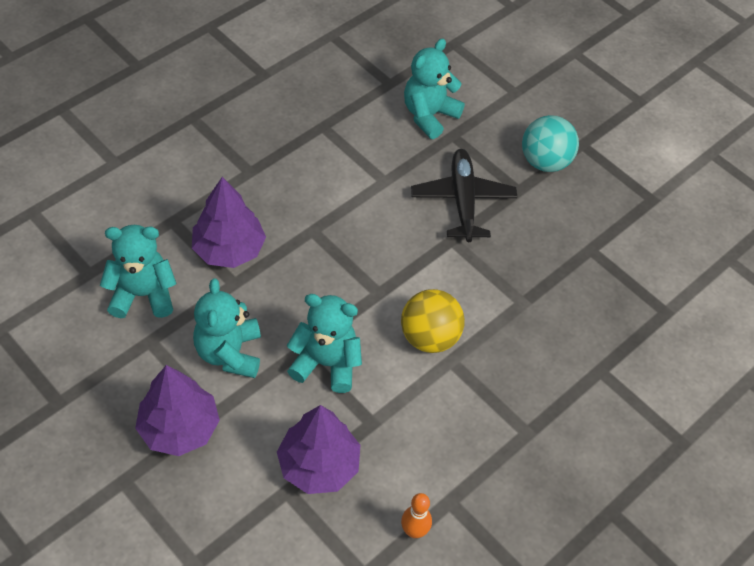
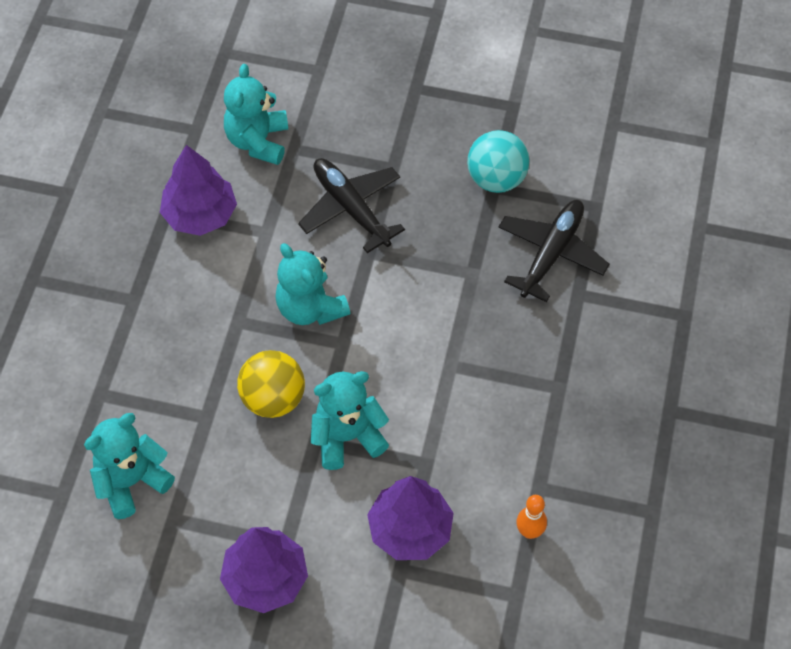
camera: 30 degrees left, 5 degrees up
(229, 249) = (176, 388): purple tree -> purple tree (200, 214)
(229, 353) = (255, 483): turquoise teddy bear -> turquoise teddy bear (310, 308)
(429, 337) = (417, 356): yellow ball -> yellow ball (273, 399)
(545, 162) = (396, 125): turquoise ball -> turquoise ball (496, 179)
(600, 326) = (551, 253): none -> black plane

